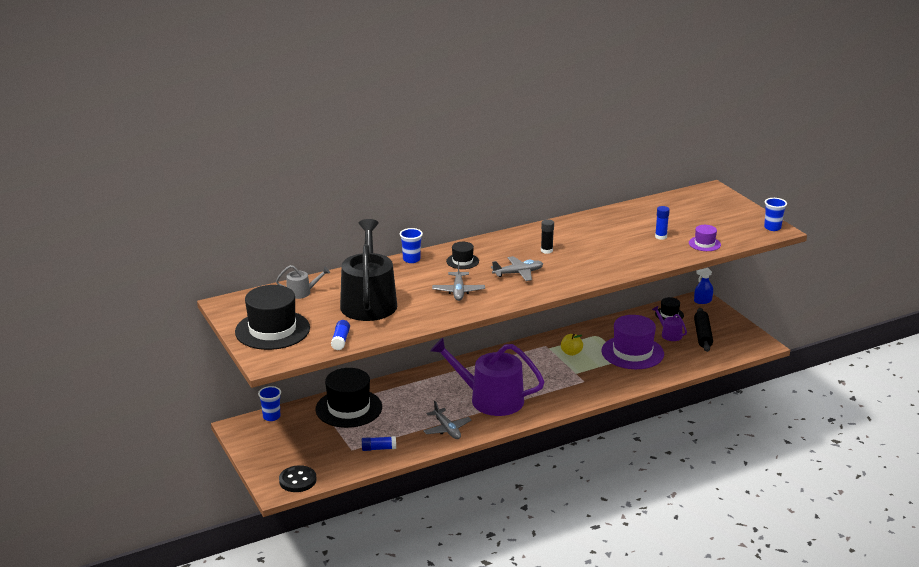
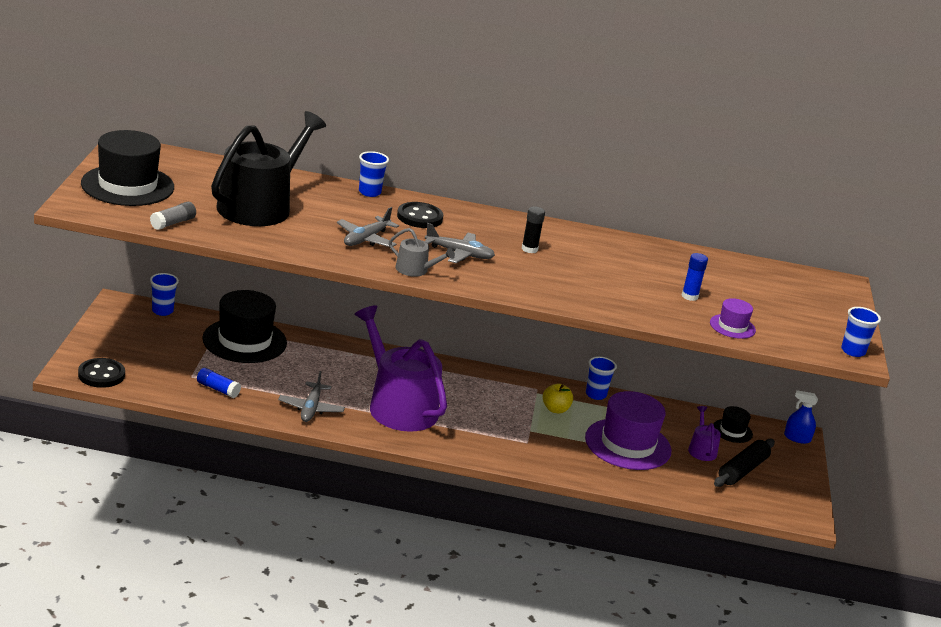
camera: 30 degrees right, 0 degrees up
(302, 292) = (212, 170): grey watering can -> grey watering can (415, 270)
(340, 340) = (173, 223): blue glue stick -> grey glue stick
(462, 261) = (419, 217): black hat -> black button
(578, 331) = (595, 394): none -> blue cup

